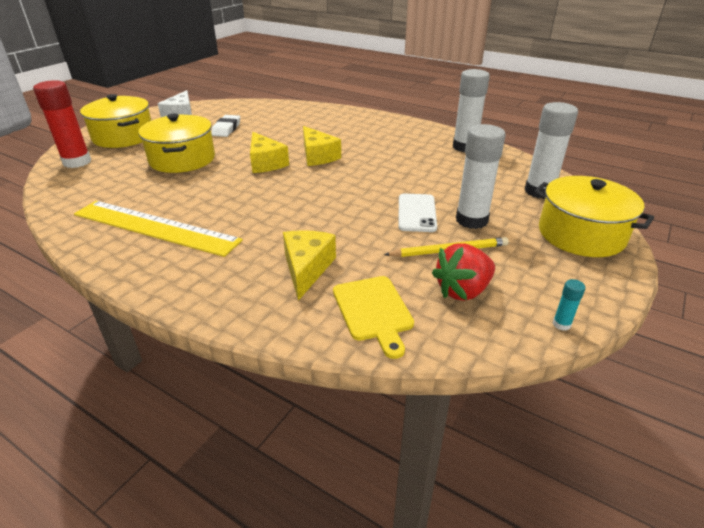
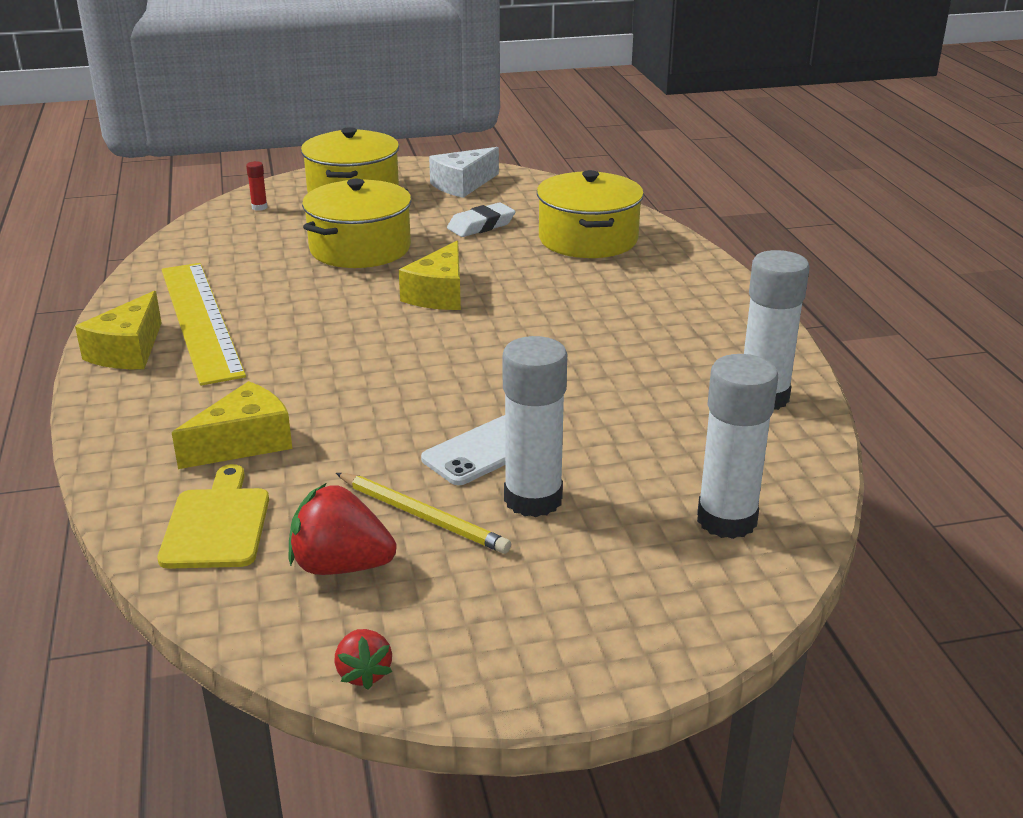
camera: 45 degrees right, 5 degrees down
(77, 162) = (259, 207): red glue stick -> red glue stick, size x0.41
(318, 156) = (518, 313): yellow cheese -> yellow cheese (128, 351)
(373, 311) = (217, 524): yellow cutting board -> yellow cutting board turned 150 degrees clockwise
(561, 324) = (364, 673): turquoise glue stick -> red strawberry
(581, 234) = (643, 608): yellow pot -> yellow pot (588, 239)

